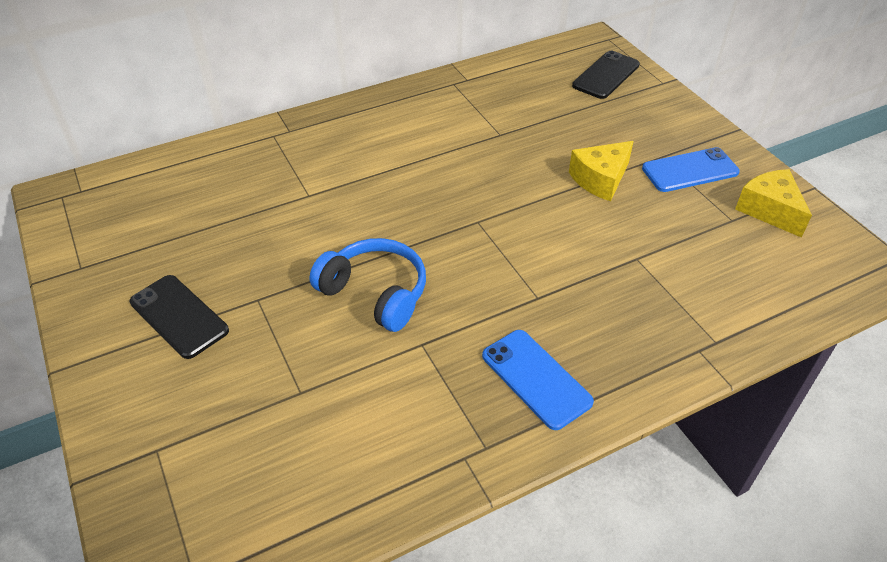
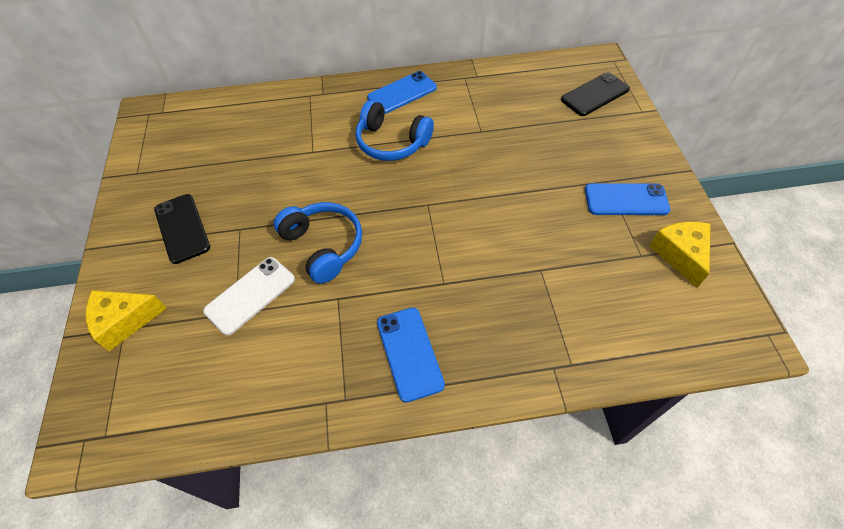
camera: 20 degrees right, 10 degrees up
(310, 368) = (250, 295): none -> white phone
(387, 112) = (402, 93): none -> blue phone
(402, 166) = (391, 142): none -> blue headphones
(600, 179) = (544, 190): yellow cheese -> yellow cheese (125, 321)

